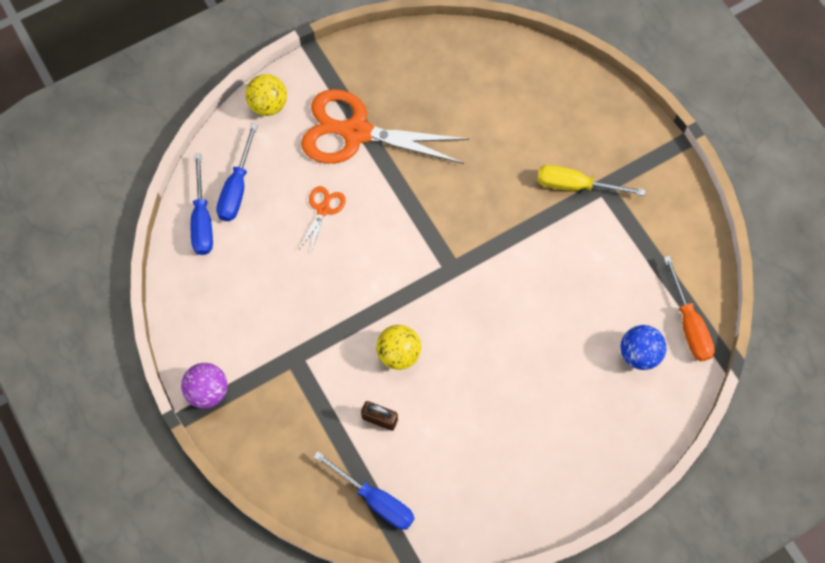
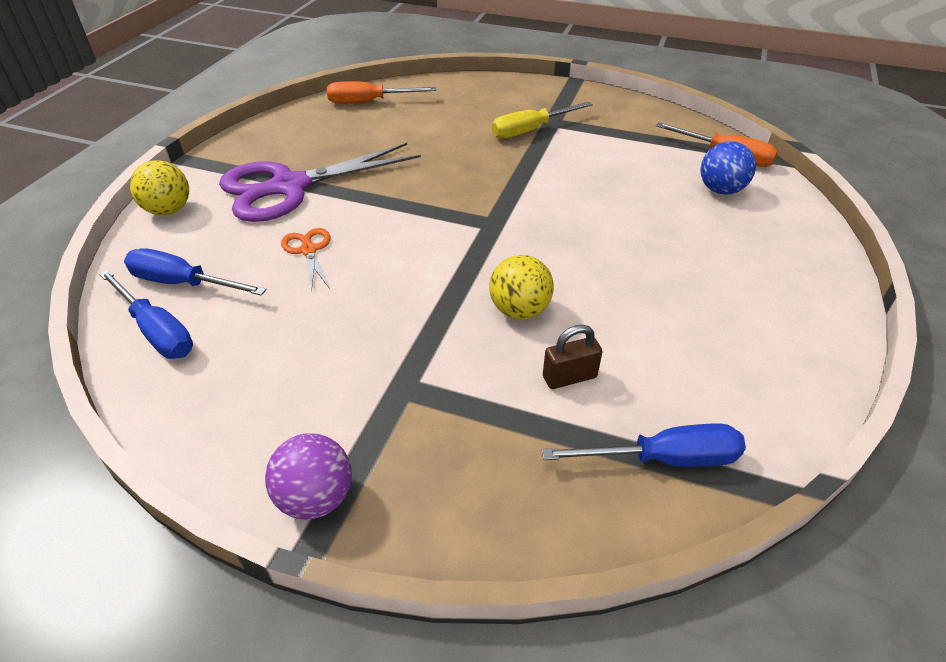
camera: 40 degrees left, 25 degrees down
(237, 188) = (183, 283): blue screwdriver -> blue screwdriver turned 135 degrees clockwise
(356, 132) = (289, 187): orange scissors -> purple scissors
(488, 58) = (369, 102): none -> orange screwdriver

